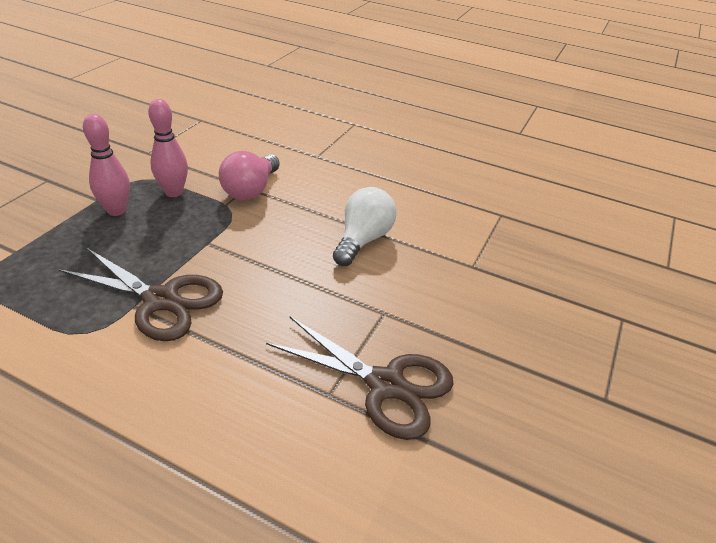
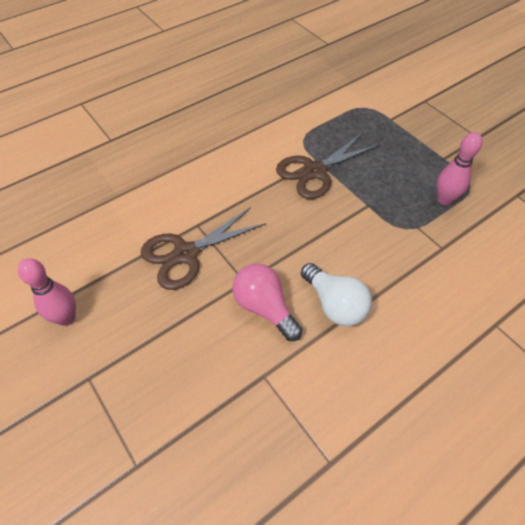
camera: 120 degrees right, 15 degrees up
(116, 210) = (425, 165): pink bowling pin -> pink bowling pin (66, 318)
(251, 190) = (437, 249): pink light bulb -> pink light bulb (264, 307)

